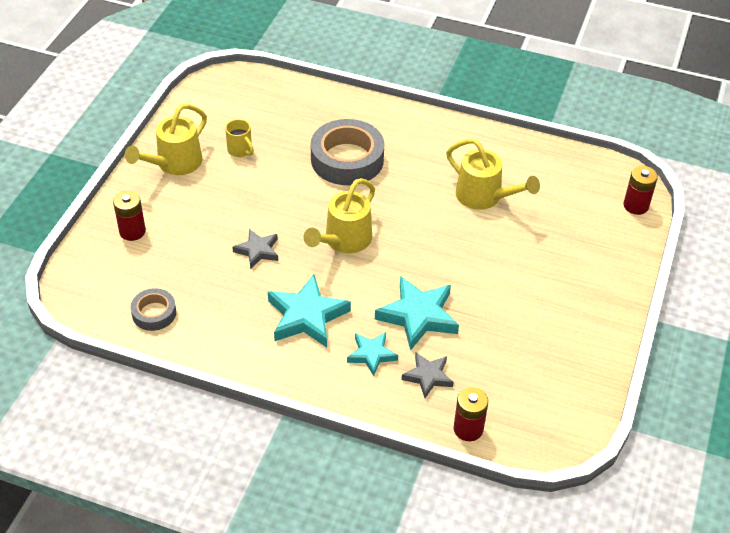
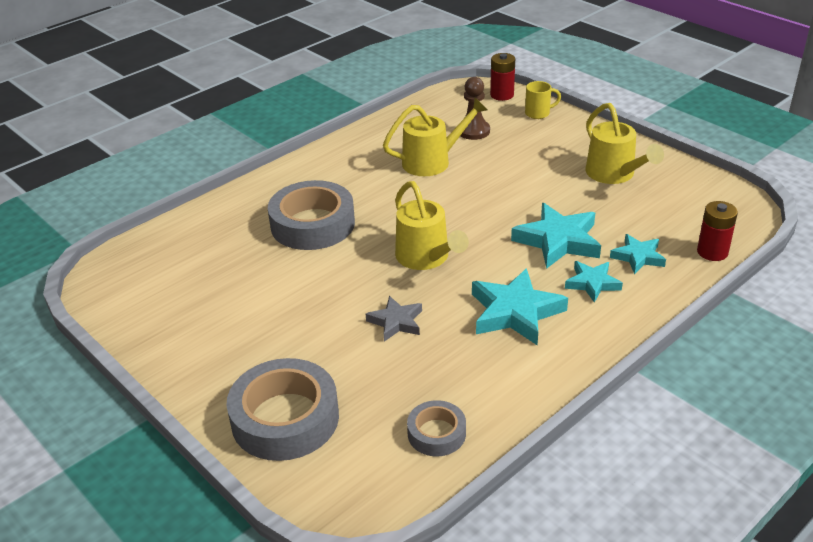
camera: 60 degrees left, 10 degrees down
(132, 231) = (285, 418): red battery -> grey tape
(174, 164) = (202, 352): yellow watering can -> yellow watering can (614, 175)
(240, 150) = (229, 293): yellow mug -> yellow mug (538, 113)
(428, 376) = (638, 257): grey star -> turquoise star
(554, 207) = (473, 131): none -> brown pawn

